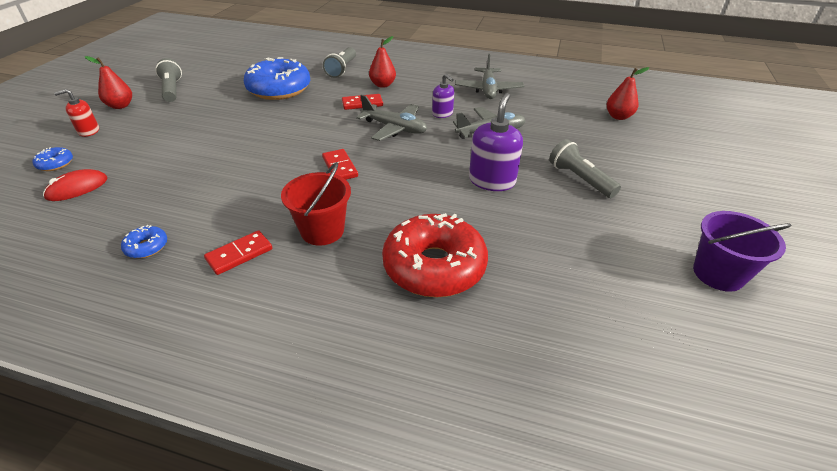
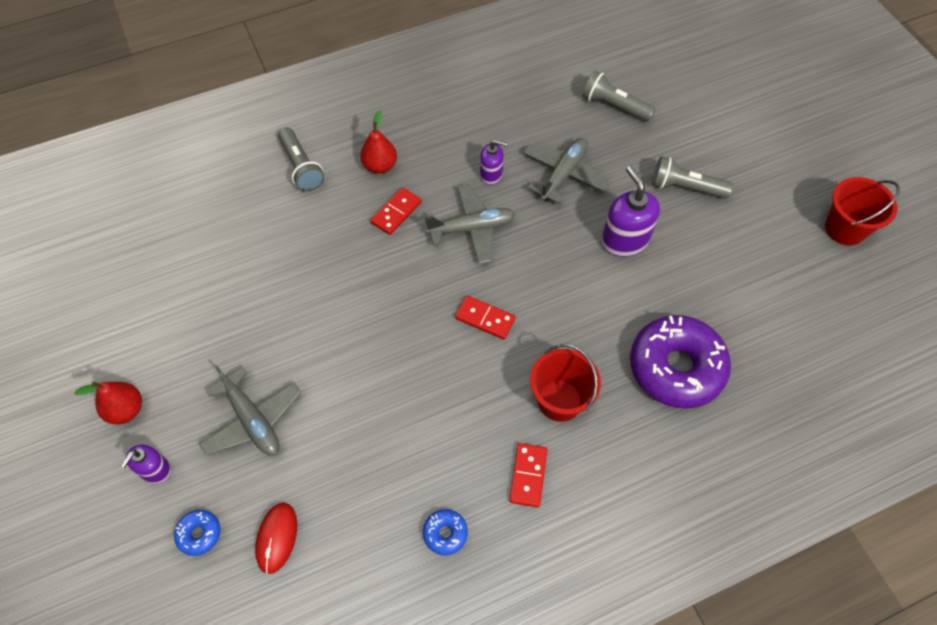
camera: 40 degrees left, 20 degrees up
(88, 131) = (155, 470): red soap dispenser -> purple soap dispenser
(172, 90) = (147, 340): grey flashlight -> grey flashlight (614, 106)
(279, 89) = (275, 251): blue donut -> none
(434, 266) = (676, 367): red donut -> purple donut
(488, 90) = (494, 103): grey plane -> grey plane (252, 420)
(618, 116) = (643, 72): red pear -> none
(718, 274) = (845, 229): purple bucket -> red bucket

